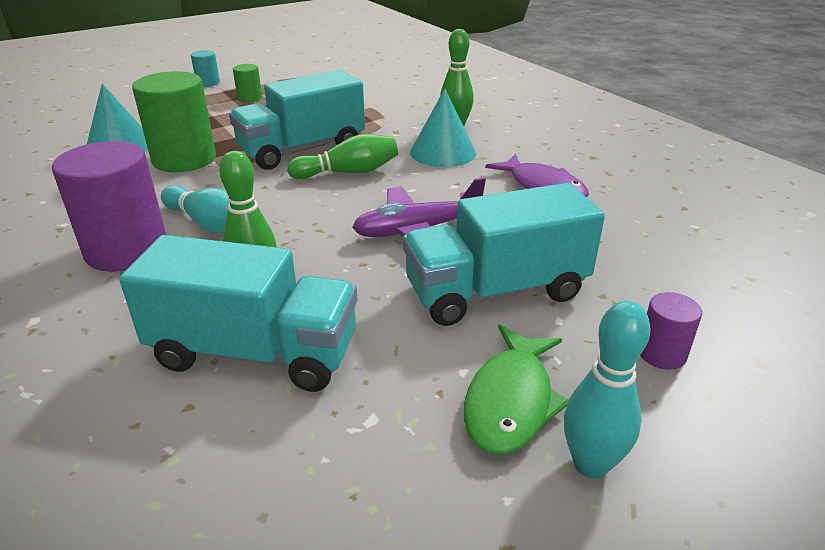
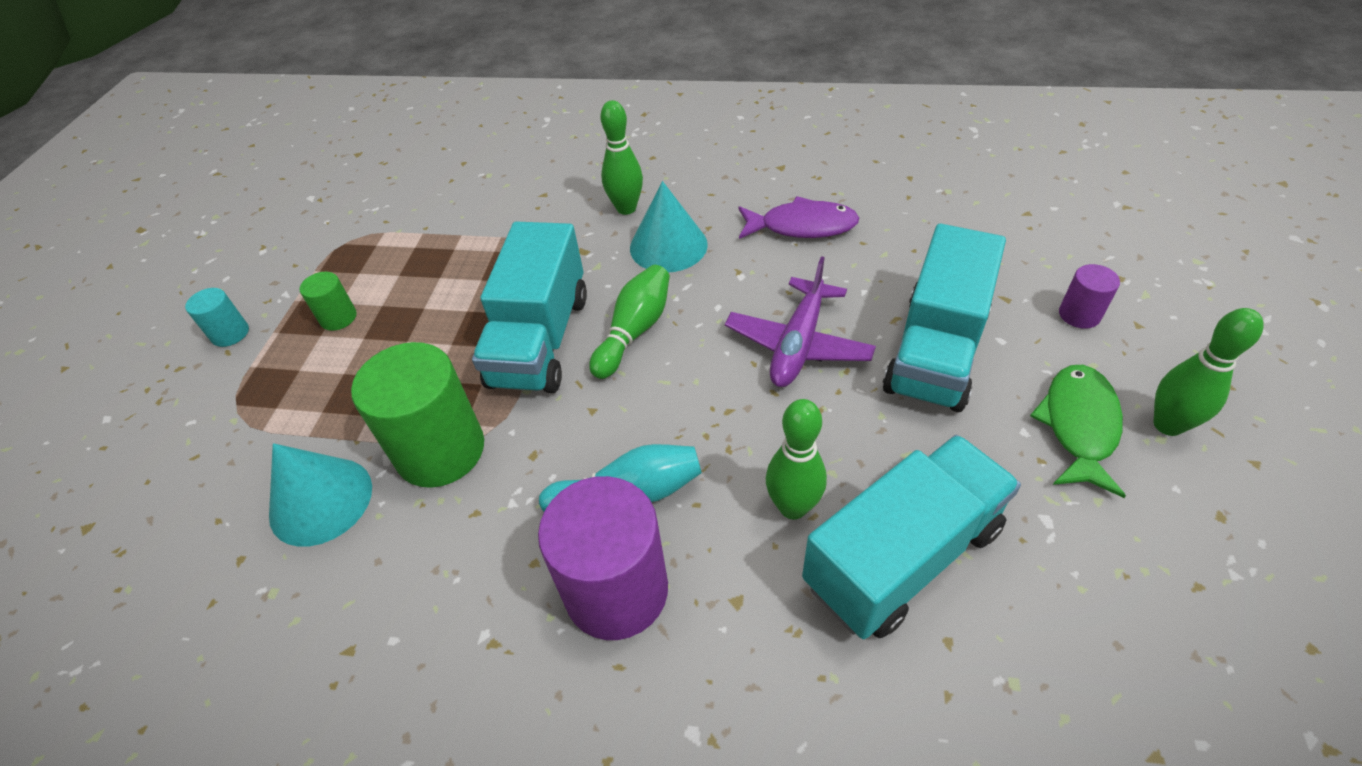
camera: 45 degrees left, 15 degrees up
(511, 401) = (1078, 425): green fish -> green fish turned 135 degrees counterclockwise
(590, 464) = (1168, 425): turquoise bowling pin -> green bowling pin

